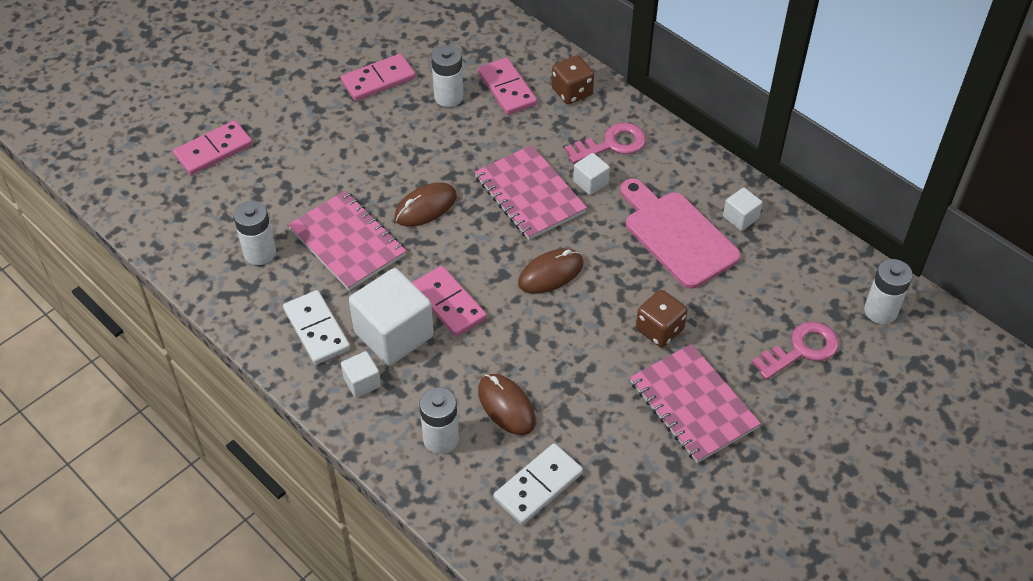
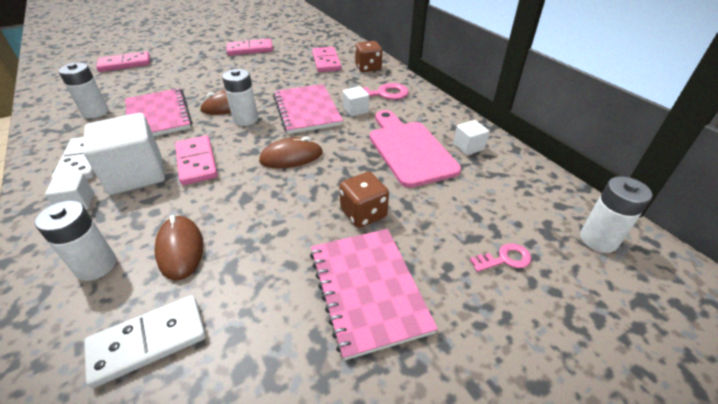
camera: 15 degrees right, 10 degrees down
(448, 97) = (286, 60): white battery -> white battery (245, 119)
(801, 350) = (504, 259): pink key -> pink key, size x0.61

